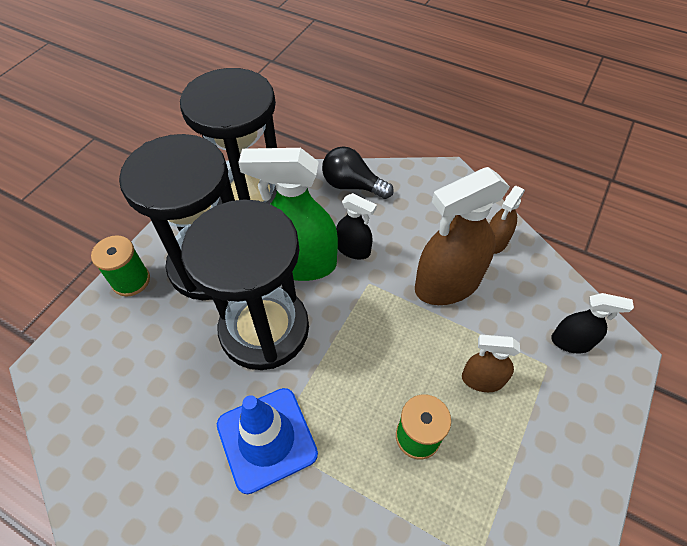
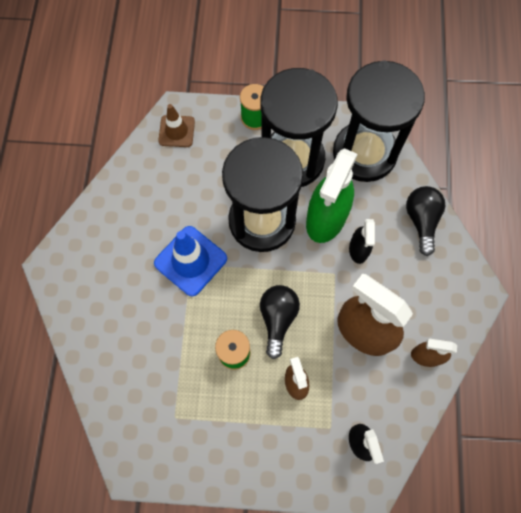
camera: 65 degrees right, 15 degrees up
(76, 378) = (176, 131): none -> brown traffic cone
(301, 263) = (326, 218): green spray bottle -> green spray bottle turned 135 degrees counterclockwise
(395, 365) = (277, 319): none -> black light bulb

